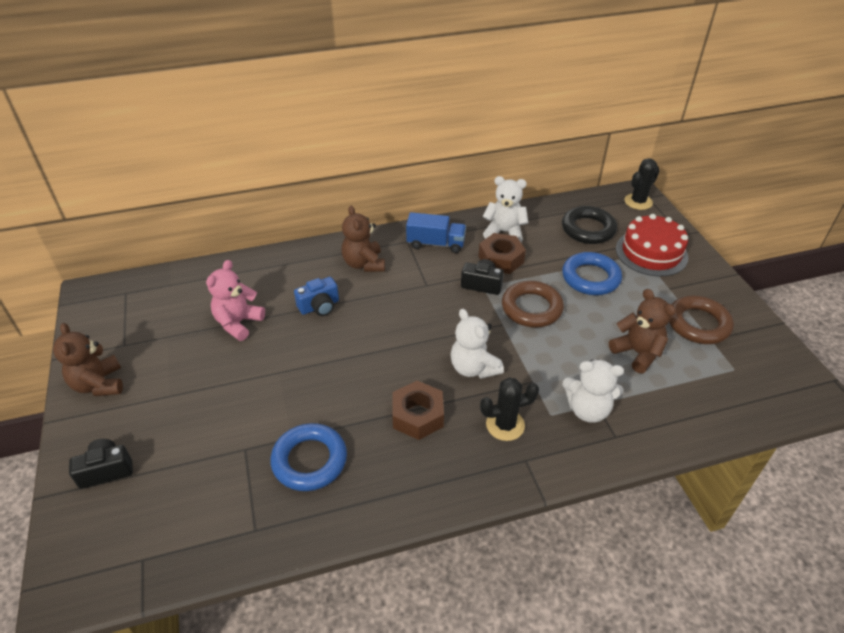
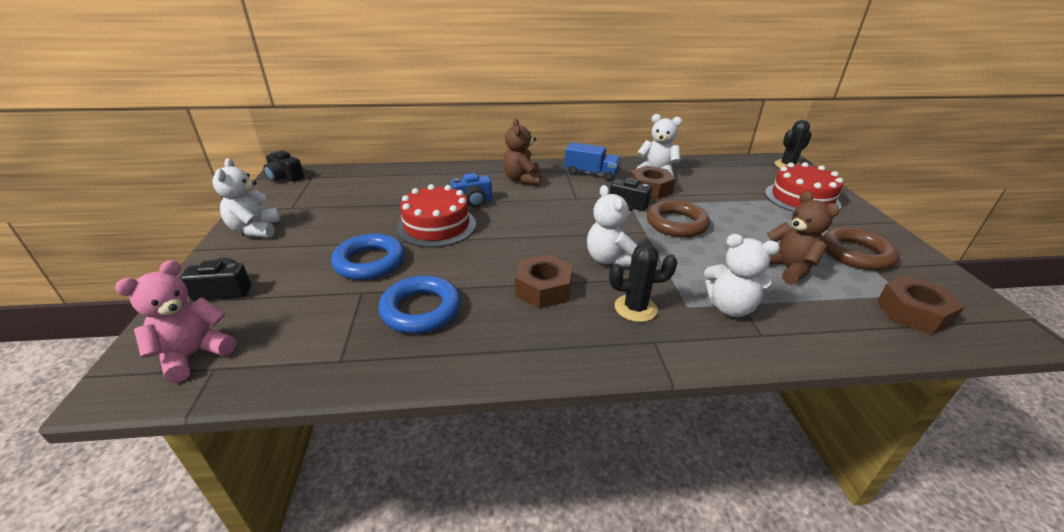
camera: 10 degrees right, 10 degrees down
(94, 298) = (284, 177): none -> black camera
(99, 384) = (255, 230): brown teddy bear -> white teddy bear
(238, 323) = (396, 204): pink teddy bear -> pink teddy bear (194, 354)
(291, 348) = (436, 226): none -> red cake
(588, 229) = (737, 178): black ring -> none
(590, 278) = (738, 209): blue ring -> blue ring (369, 262)
(740, 389) = (913, 313): none -> brown nut

